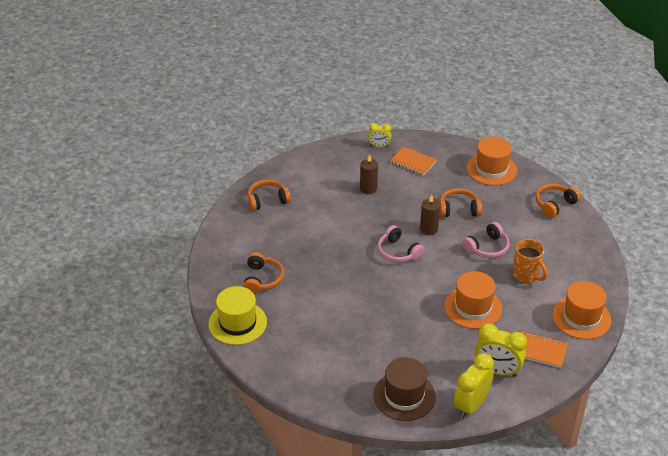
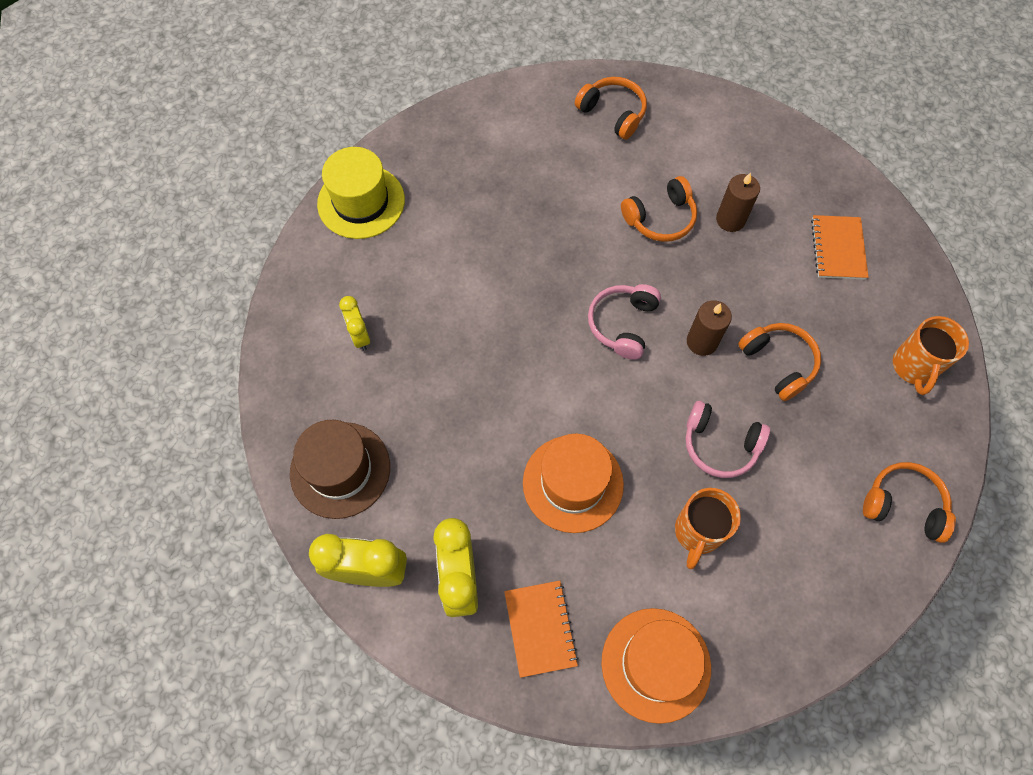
camera: 60 degrees right, 25 degrees up
(262, 279) = (457, 187): orange headphones -> orange headphones (660, 218)
(379, 146) = (837, 187): yellow clock -> yellow clock (360, 336)
(491, 169) = (914, 367): orange hat -> orange mug

